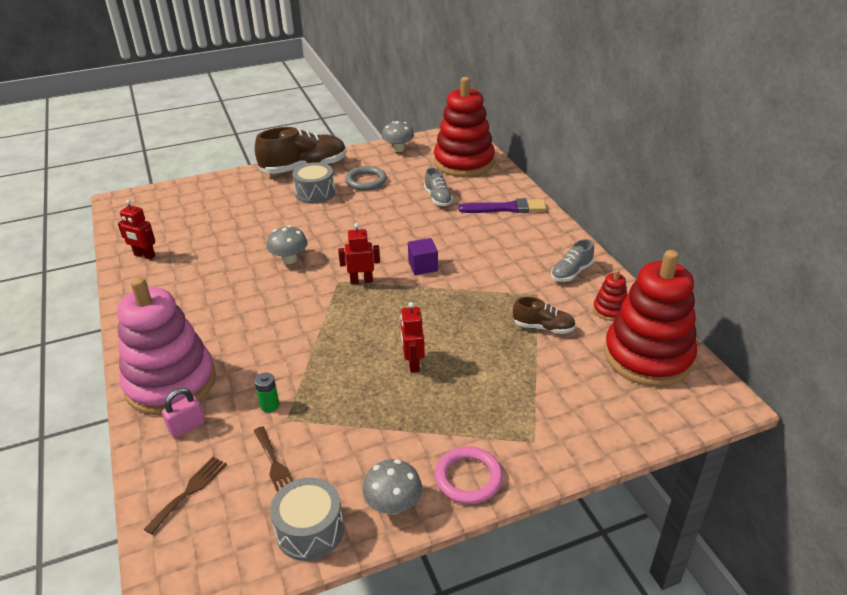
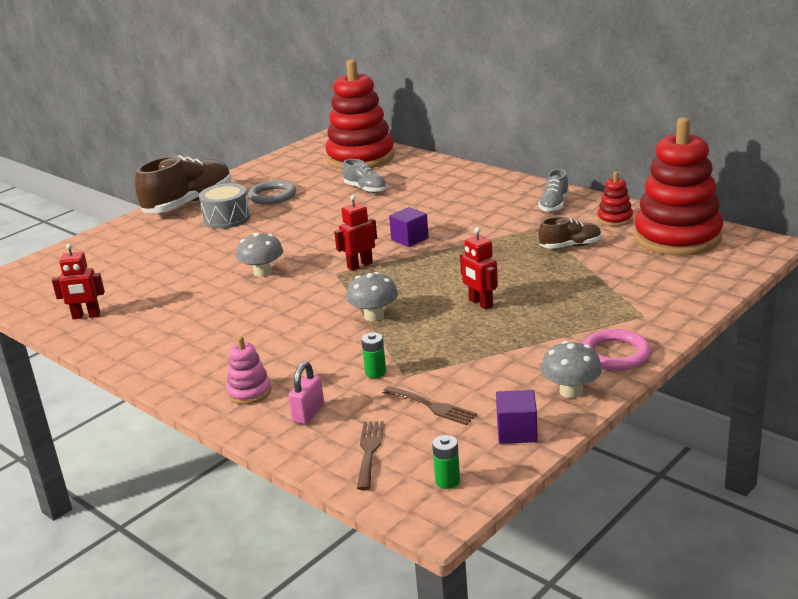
camera: 25 degrees left, 10 degrees down
(171, 383) = (249, 392): pink stacking toy -> pink stacking toy, size x0.42
(211, 558) = (447, 481): none -> green battery
(310, 530) = (517, 432): grey drum -> purple cube
(398, 149) = (277, 164): grey mushroom -> grey mushroom (374, 316)
(506, 208) = (442, 179): purple brush -> none

